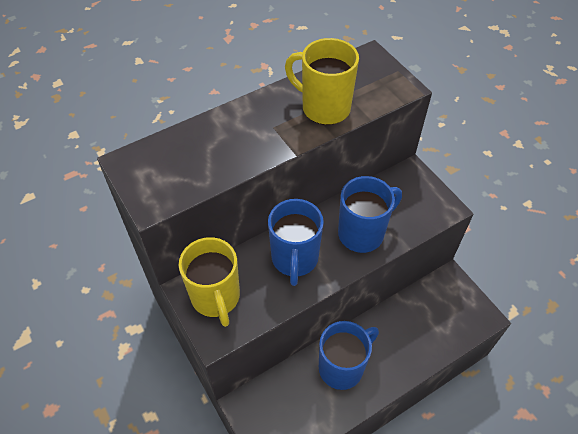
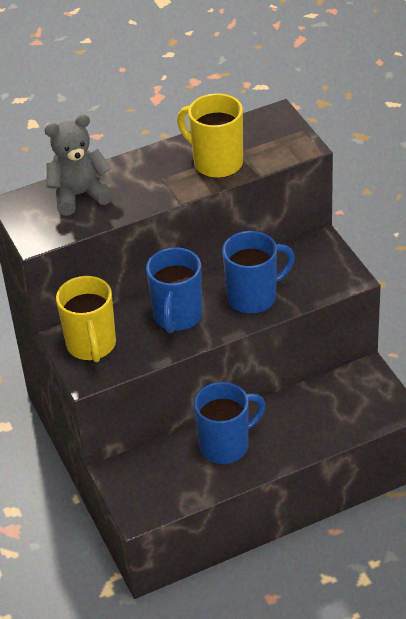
camera: 10 degrees right, 10 degrees down
(192, 150) = (79, 195): none -> grey teddy bear

